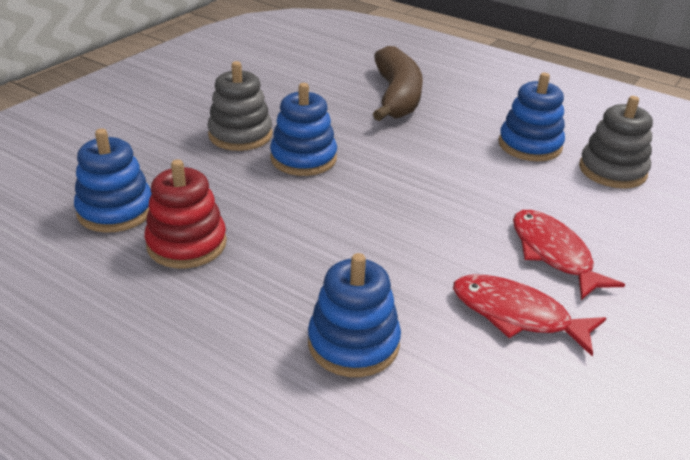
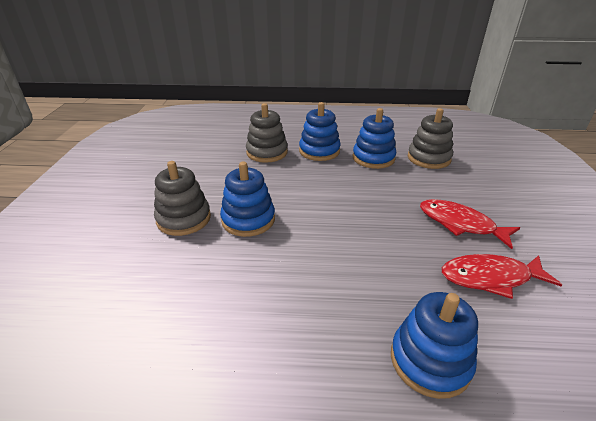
camera: 30 degrees left, 0 degrees up
(115, 211) = (131, 336): blue stacking toy -> blue stacking toy (319, 151)
(187, 244) = (224, 338): red stacking toy -> none
(396, 97) = (267, 152): brown banana -> grey stacking toy

